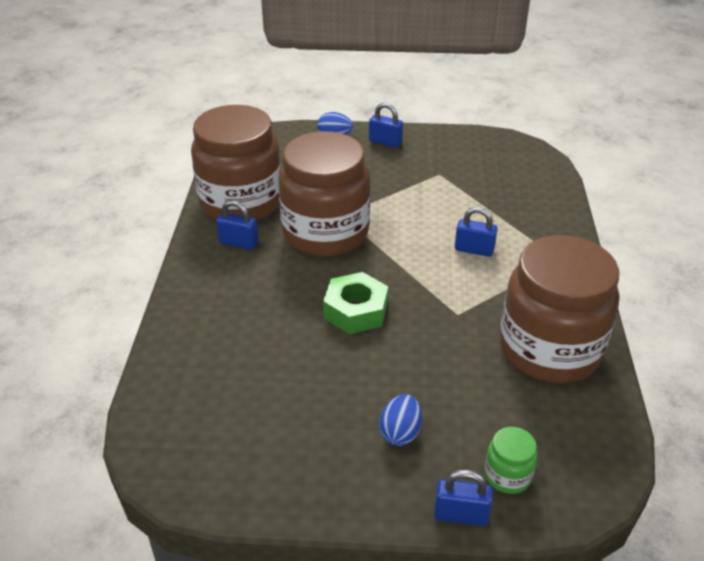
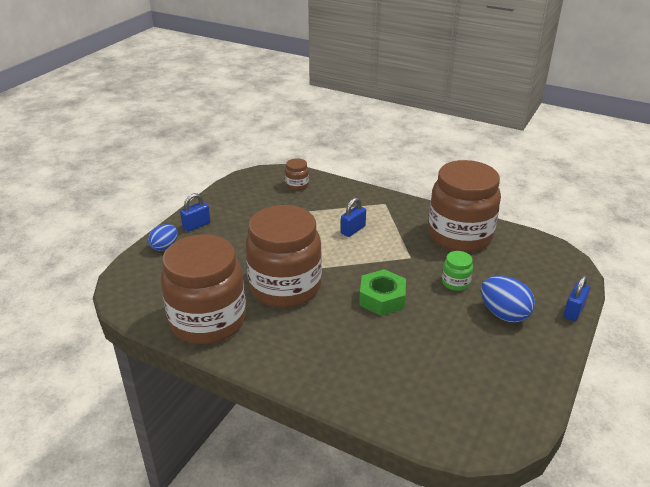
camera: 65 degrees left, 5 degrees down
(239, 243) = (262, 336): blue padlock -> none
(400, 433) = (504, 314): blue egg -> blue egg, size x1.52
(507, 475) = (550, 284): green jar -> green jar (455, 283)
(528, 179) = (297, 185): none -> brown jar

